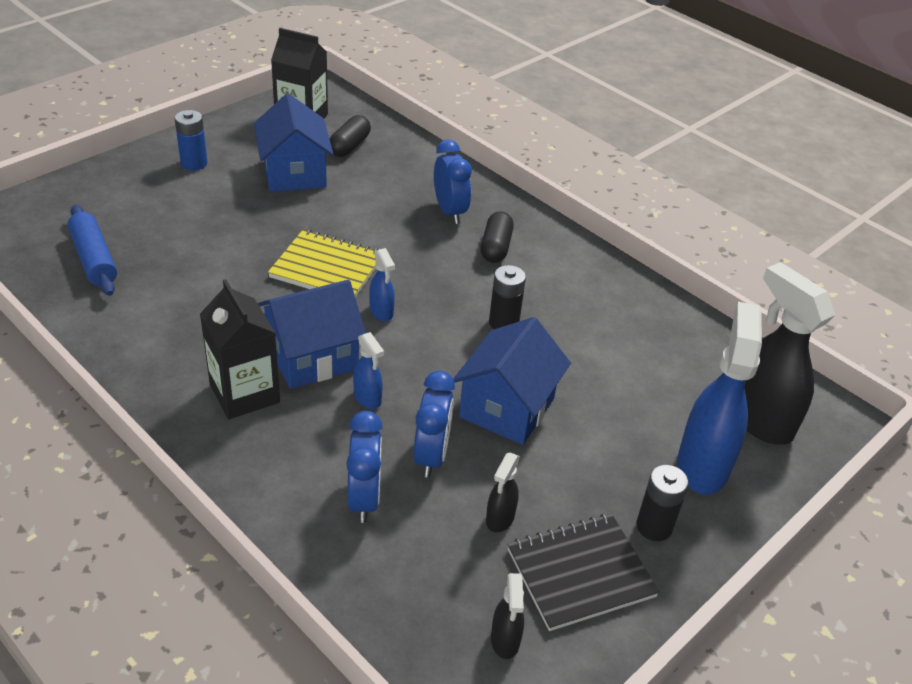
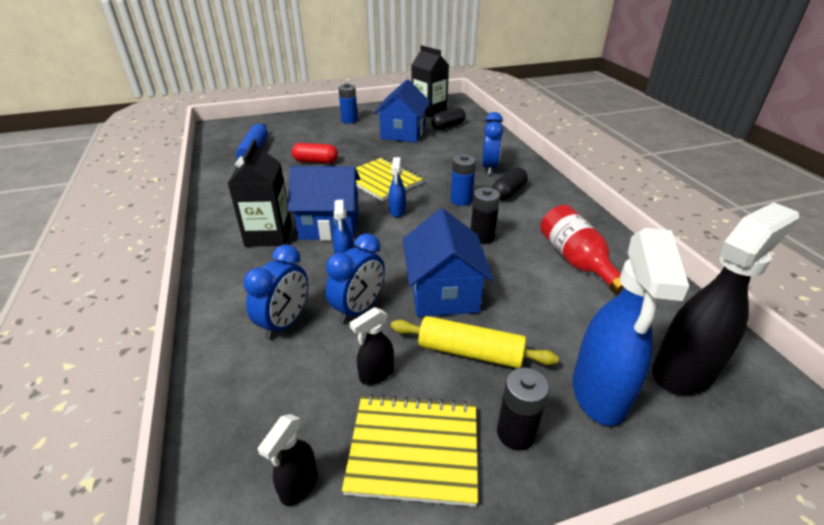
camera: 30 degrees right, 5 degrees down
(207, 256) = (315, 161): none -> red capsule
(447, 274) = (461, 200): none -> blue battery
(507, 408) = (443, 293): blue house -> blue house turned 60 degrees counterclockwise
(572, 465) = (470, 352): none -> yellow rolling pin
(580, 573) = (414, 449): black notebook -> yellow notebook
(617, 326) = (576, 261): none -> red bottle
(702, 465) = (599, 393): blue spray bottle -> blue spray bottle turned 150 degrees clockwise
(759, 420) = (684, 371): black spray bottle -> black spray bottle turned 60 degrees clockwise

